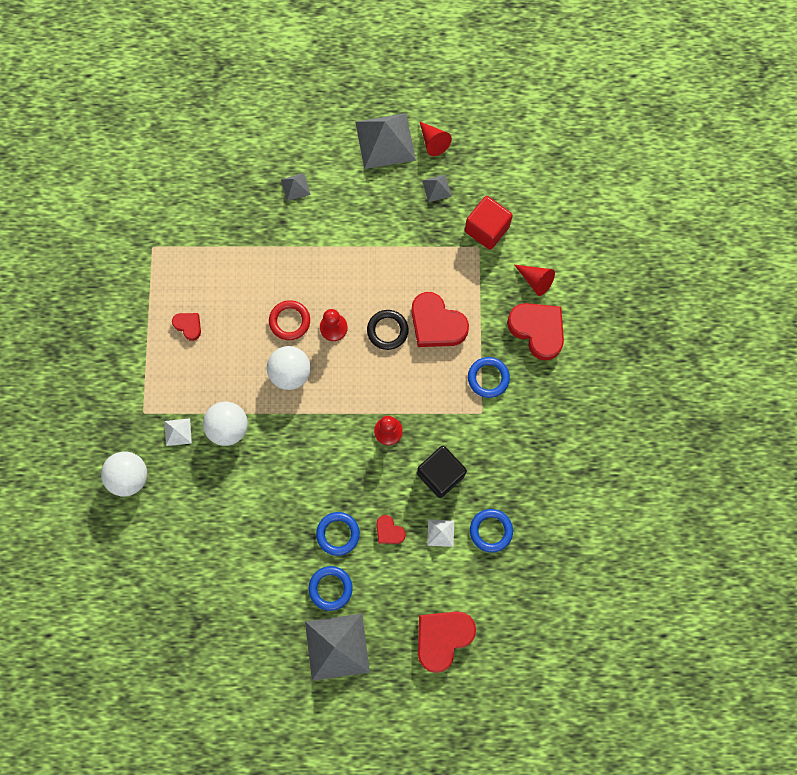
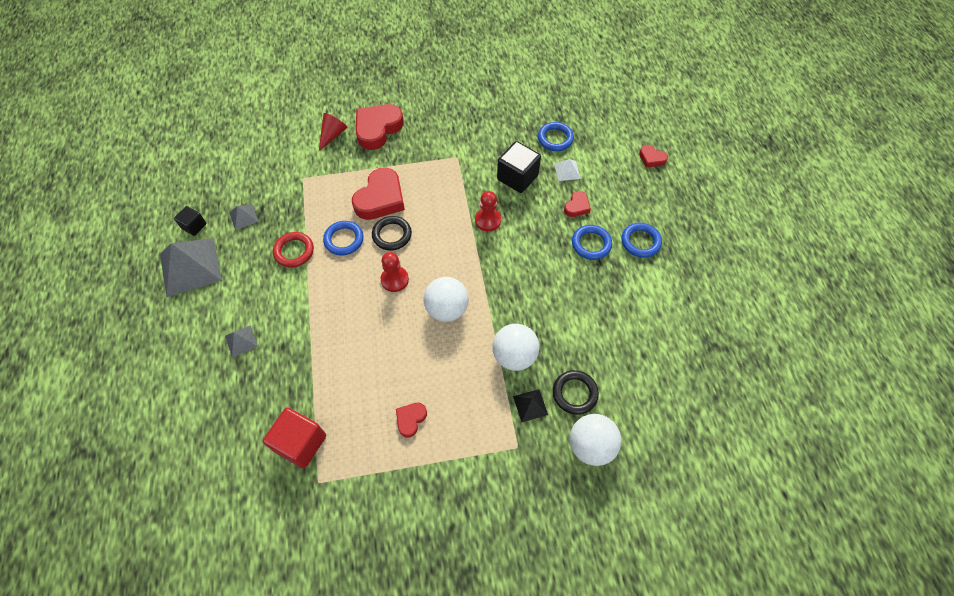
camera: 100 degrees left, 15 degrees down
(177, 432) = (530, 405): white pyramid -> black pyramid
(180, 475) = (574, 393): none -> black ring
(289, 321) = (393, 319): red ring -> red ring (294, 251)
(337, 647) = (688, 229): grey pyramid -> none
(433, 142) = (194, 226): red cone -> black cube
(442, 638) = (651, 158): red heart -> red heart, size x0.50
(487, 229) = (285, 174): red cube -> red cube (300, 443)
(488, 378) = (425, 156): blue ring -> blue ring (344, 240)

